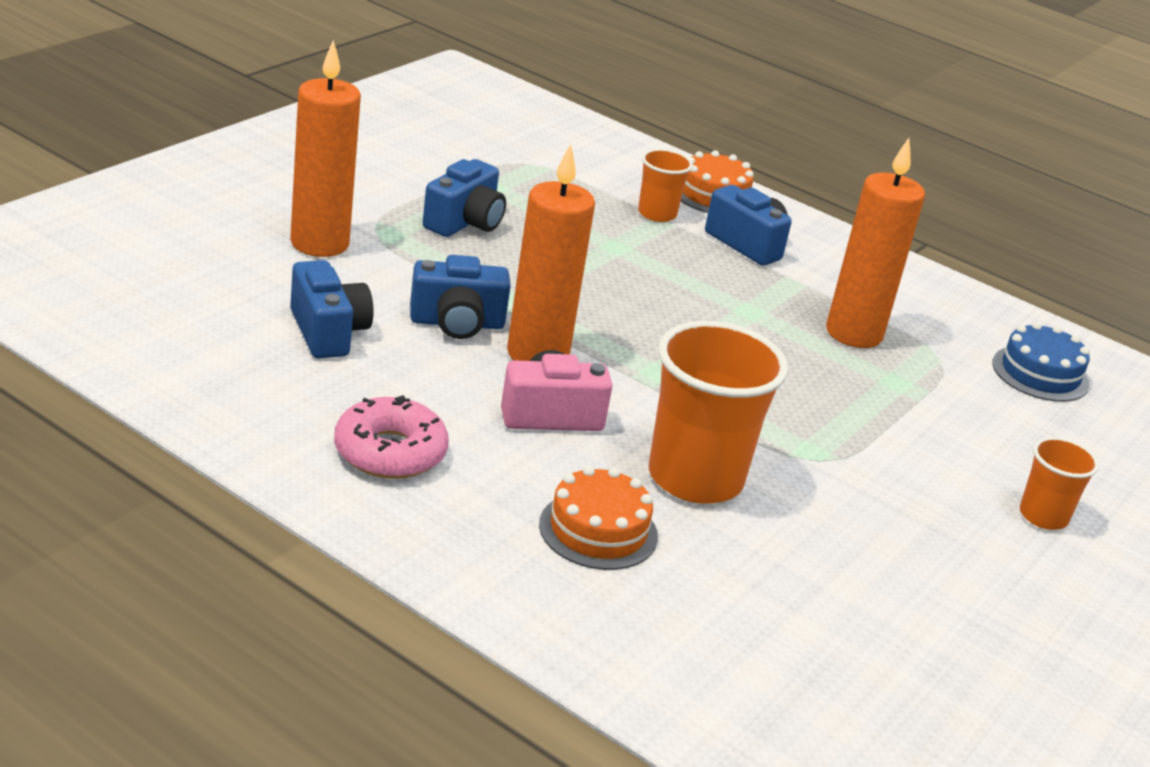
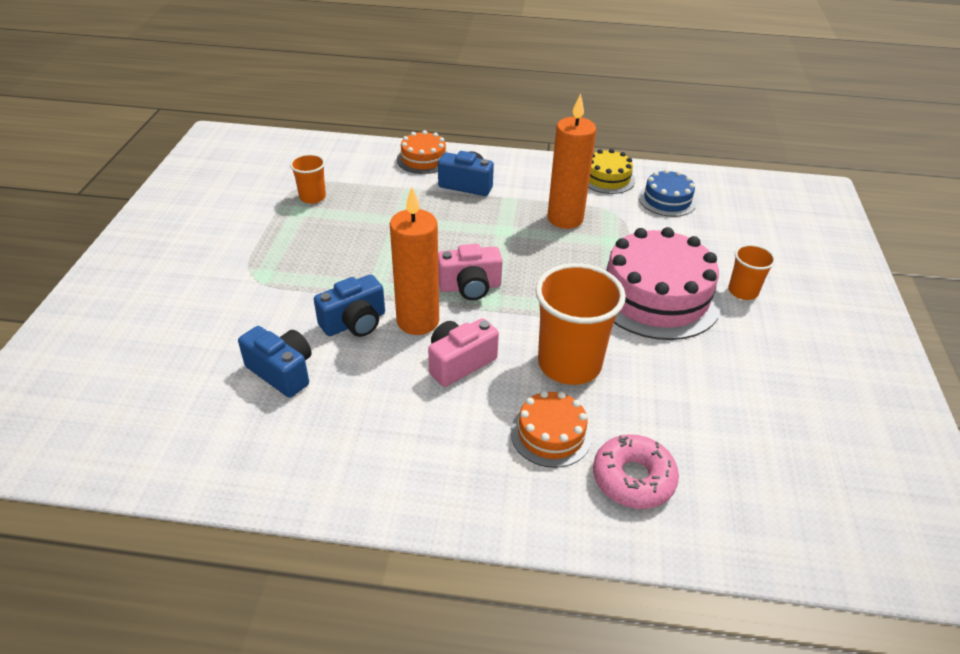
camera: 25 degrees left, 10 degrees up
(319, 243) = (225, 304): orange candle -> none
(390, 452) = (391, 446): pink donut -> pink donut (633, 478)
(464, 222) = (302, 244): blue camera -> none
(641, 349) = (470, 287): none -> pink camera
(657, 214) = (404, 186): orange cup -> orange cup (312, 197)
(900, 465) = (656, 295): none -> pink cake
(970, 314) = (607, 178): none -> yellow cake

